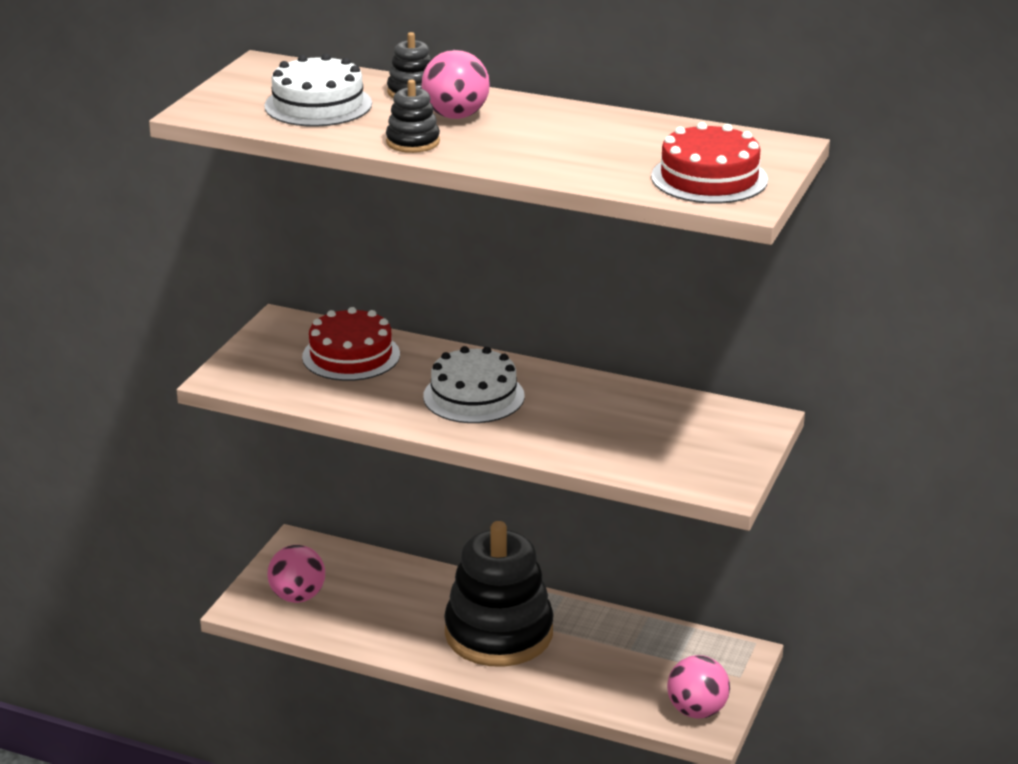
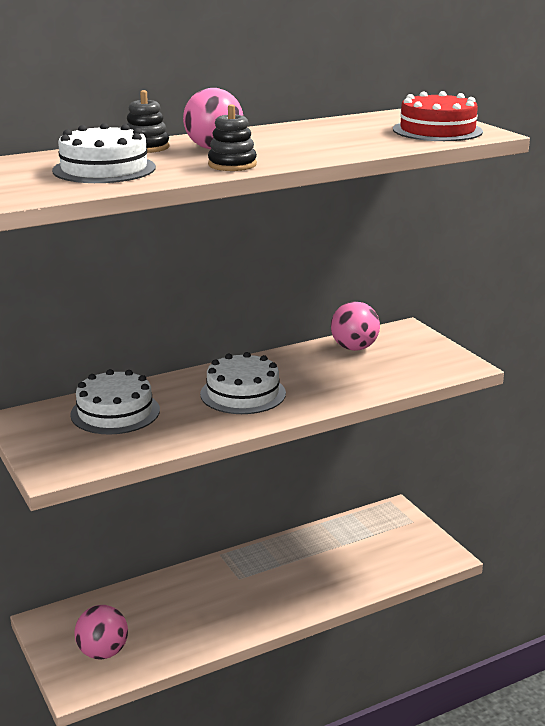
camera: 50 degrees left, 5 degrees down
(351, 355) = (115, 412): red cake -> white cake
(499, 633) = (263, 585): black stacking toy -> none
(697, 711) = (427, 551): pink ball -> pink ball (354, 348)

